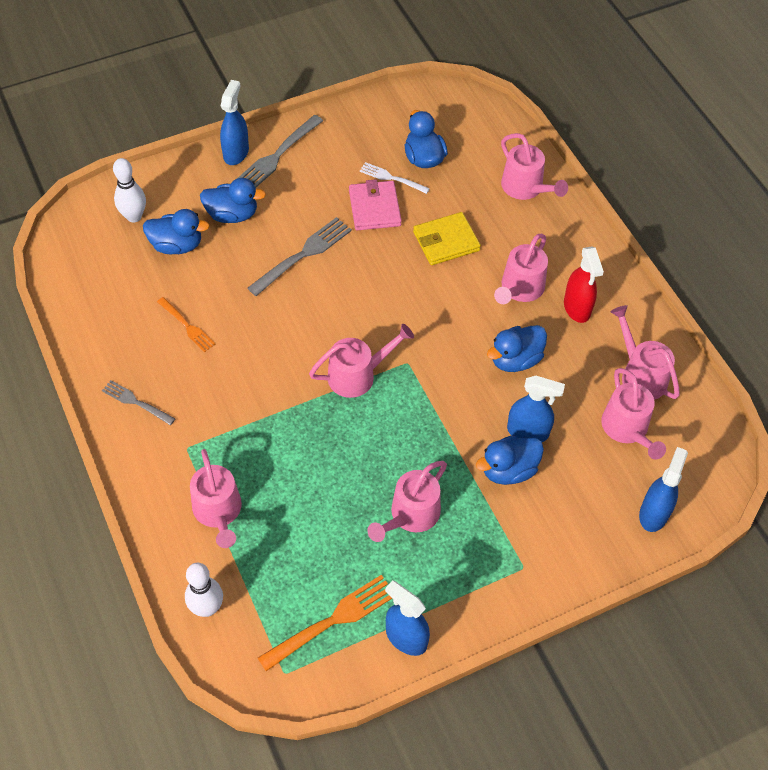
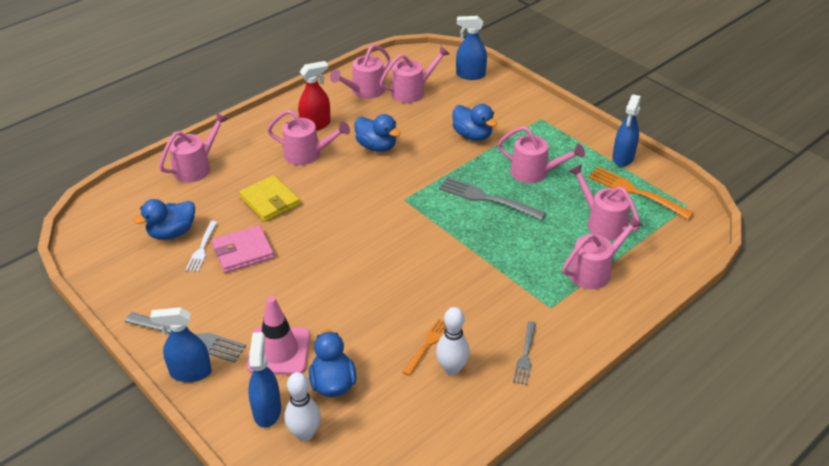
camera: 105 degrees left, 15 degrees down
(207, 608) = (672, 256): white bowling pin -> white bowling pin (452, 369)
(232, 214) = (279, 351): blue duck -> pink traffic cone
(303, 255) = (314, 286): grey fork -> grey fork (487, 198)
(358, 375) = (429, 223): pink watering can -> pink watering can (602, 222)
(528, 432) = (436, 132): blue spray bottle -> blue spray bottle (267, 410)

